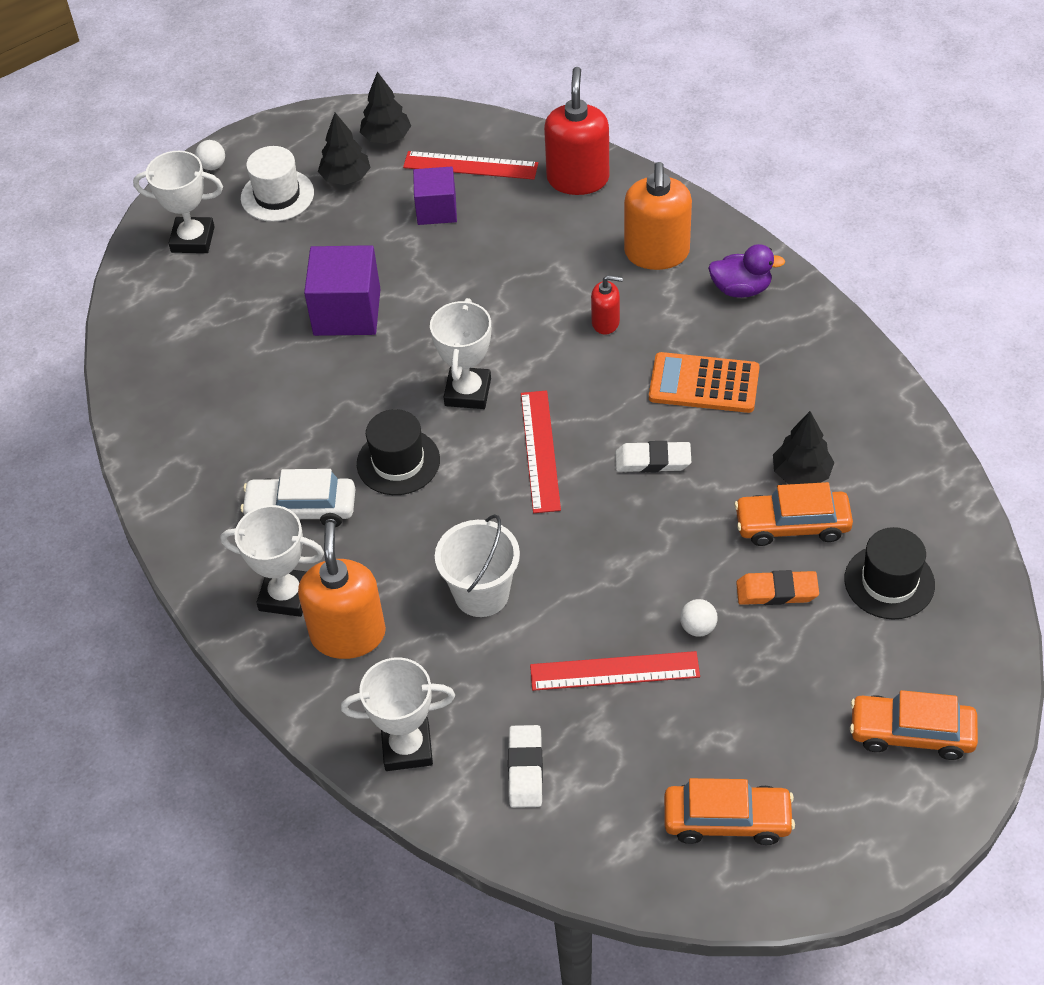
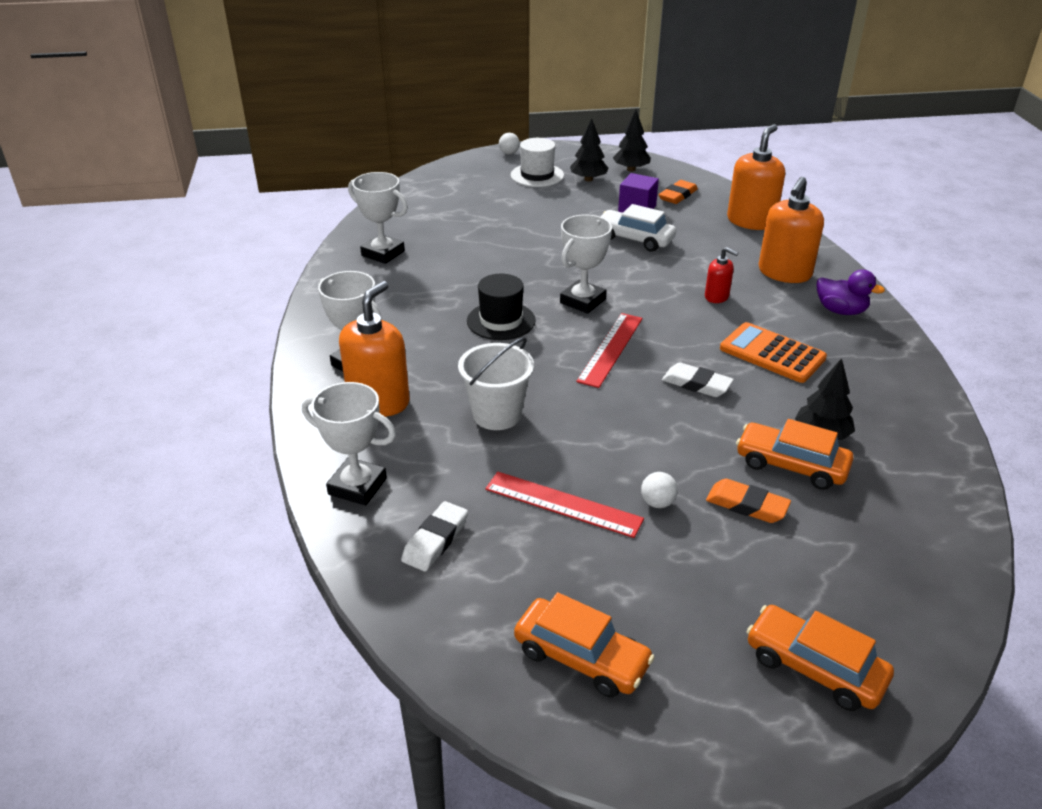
camera: 25 degrees right, 15 degrees down
(193, 239) = (466, 179): white trophy -> white trophy (383, 253)
(301, 509) = (411, 323): white car -> white car (634, 239)
(347, 312) = (533, 238): purple cube -> none
(470, 165) = (678, 195): red ruler -> orange eraser
(578, 179) = (751, 221): red soap dispenser -> orange soap dispenser
(889, 582) = (861, 539): black hat -> none

